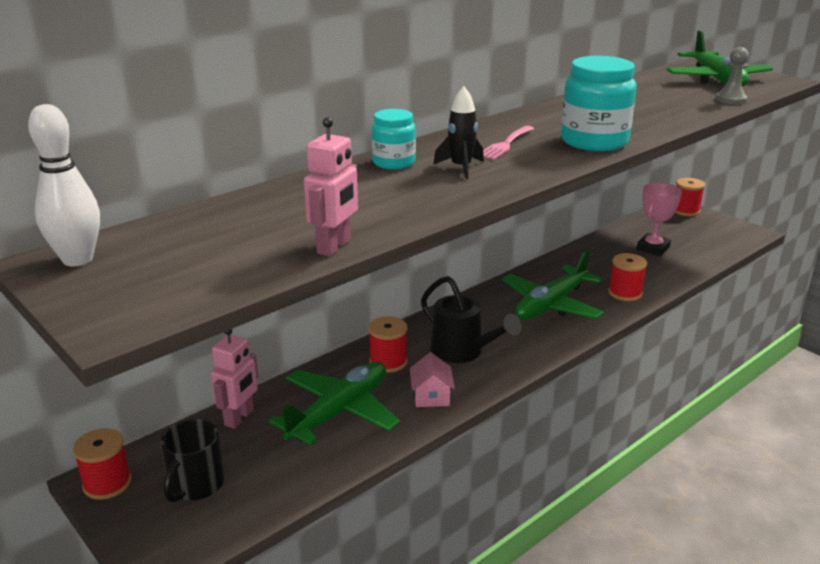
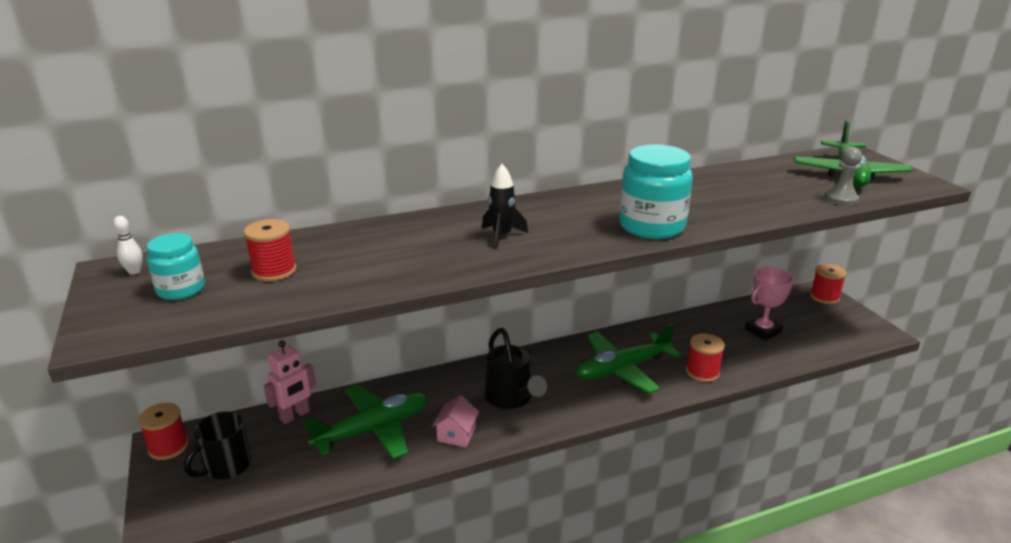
camera: 20 degrees right, 0 degrees up
(77, 259) = (134, 271): white bowling pin -> white bowling pin, size x0.48
(334, 247) = (323, 296): pink robot -> none
(388, 362) = (442, 393): red spool -> red spool (274, 271)
(393, 163) = (450, 221): turquoise jar -> turquoise jar (181, 290)
(505, 144) = (565, 217): pink fork -> none

